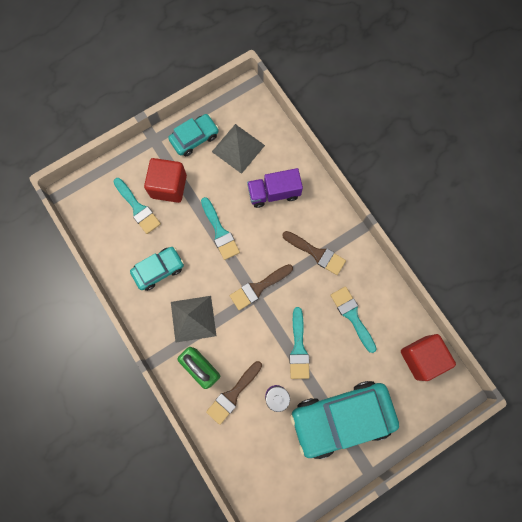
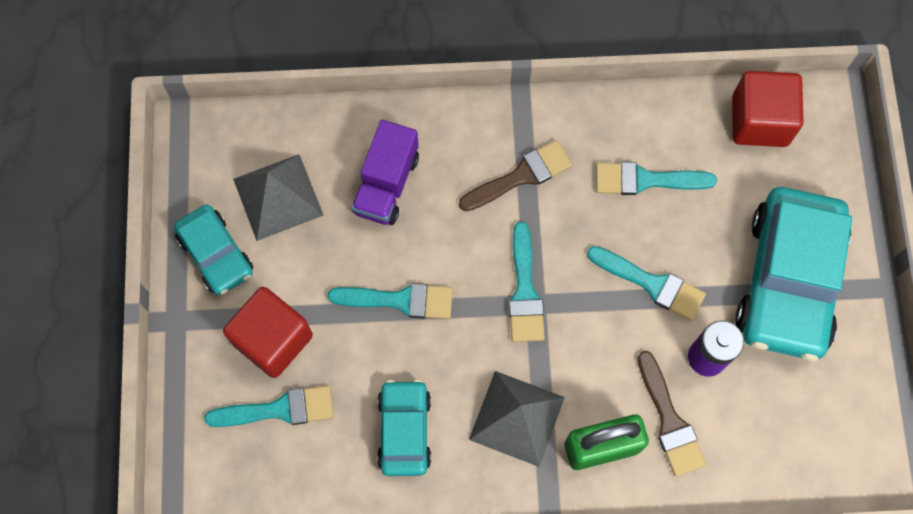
camera: 60 degrees left, 5 degrees down
(194, 138) = (216, 254): turquoise car -> turquoise car turned 150 degrees clockwise
(258, 288) = (524, 291): brown brush -> turquoise brush

